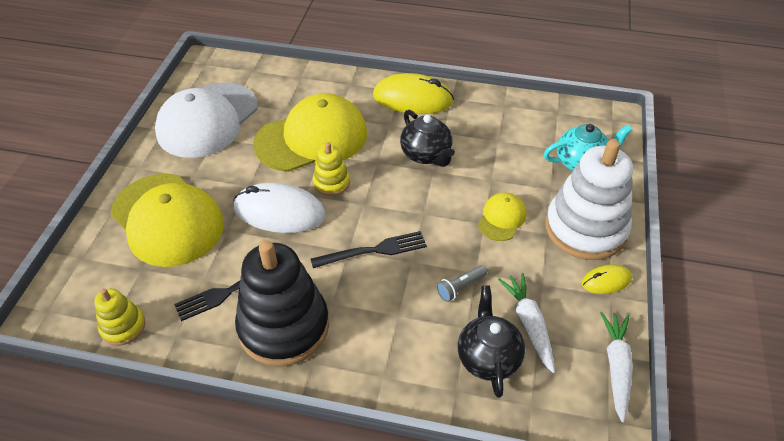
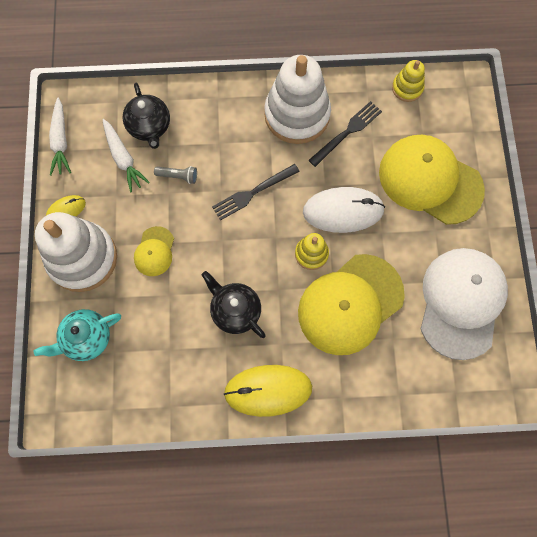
camera: 165 degrees right, 25 degrees up
(284, 327) = (297, 115): black stacking toy -> white stacking toy
(460, 287) = (178, 176): grey flashlight -> grey flashlight turned 60 degrees clockwise

